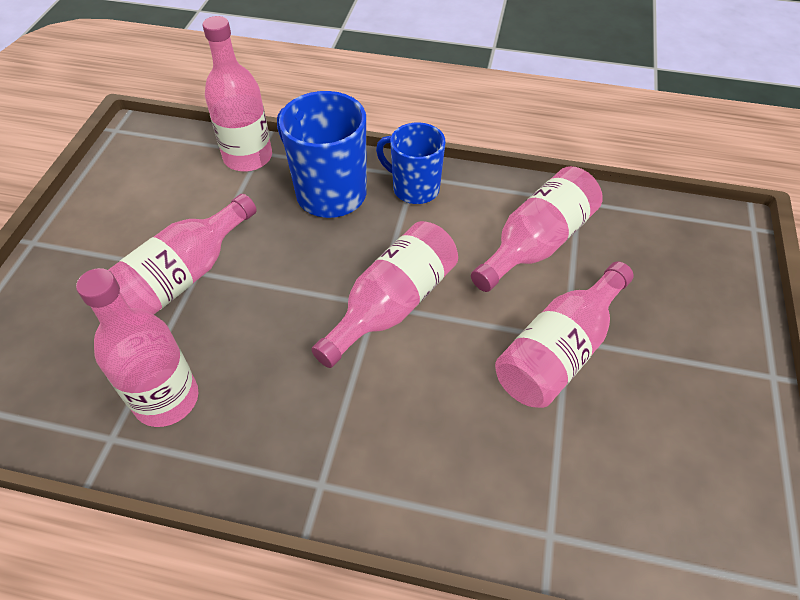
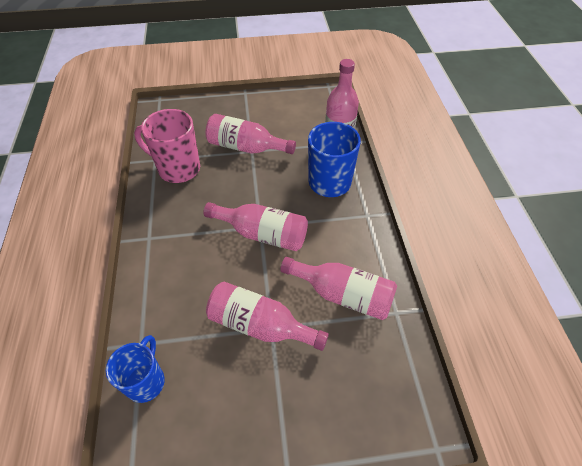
camera: 70 degrees right, 0 degrees up
(166, 399) = (178, 169): pink bottle -> pink mug
(414, 188) = (356, 218): blue mug -> blue mug (146, 381)

